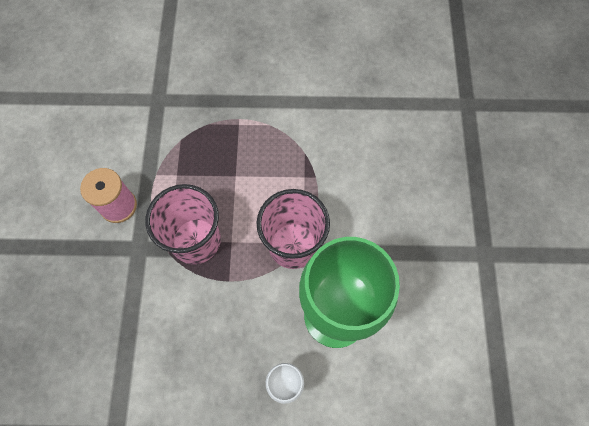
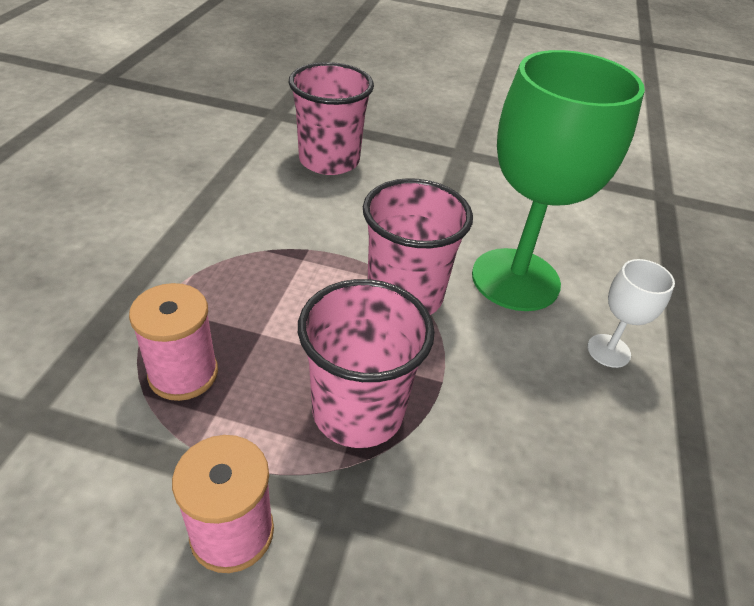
camera: 80 degrees left, 25 degrees down
(197, 151) = (183, 374): none -> pink spool
(421, 159) = (329, 161): none -> pink cup

